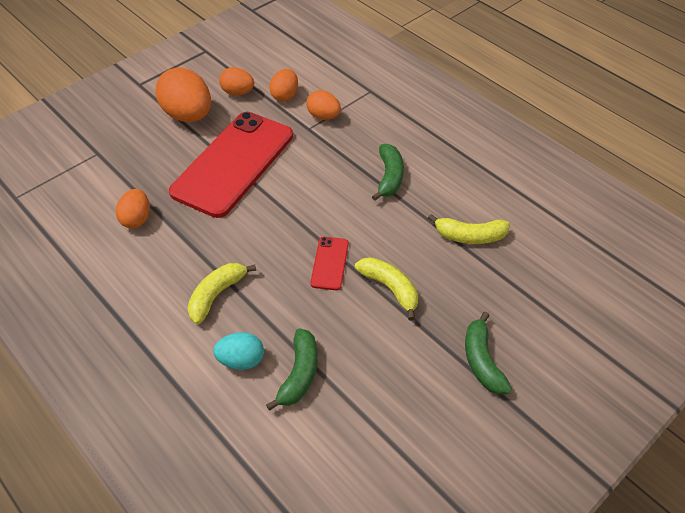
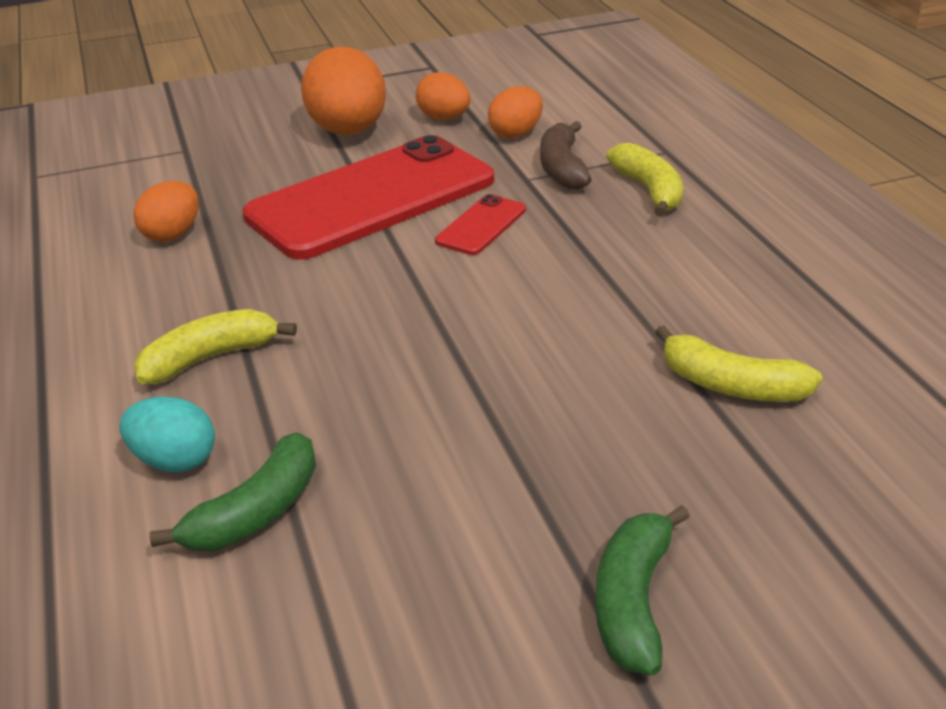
camera: 25 degrees right, 15 degrees down
(323, 116) = (562, 168): orange egg -> brown banana
(330, 263) = (433, 362): red phone -> red phone (481, 225)
(389, 177) = (626, 267): green banana -> none
(390, 288) = (519, 426): yellow banana -> yellow banana (649, 190)

